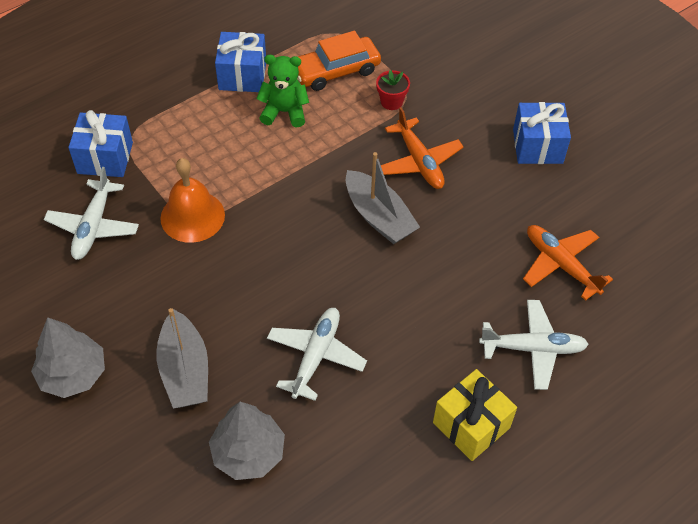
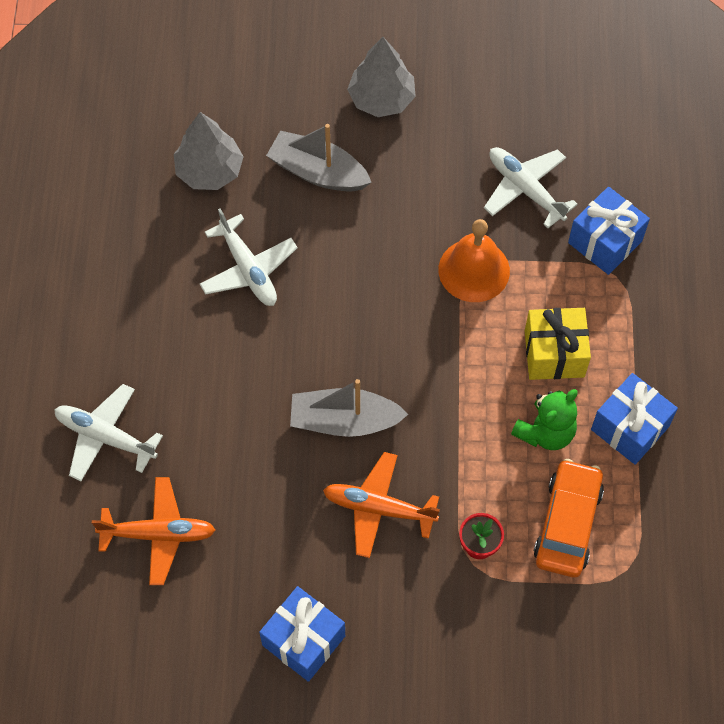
camera: 130 degrees right, 10 degrees up
(471, 425) = (89, 334): yellow gift -> yellow gift (554, 354)
(533, 348) = (105, 437): white plane -> white plane turned 75 degrees clockwise

